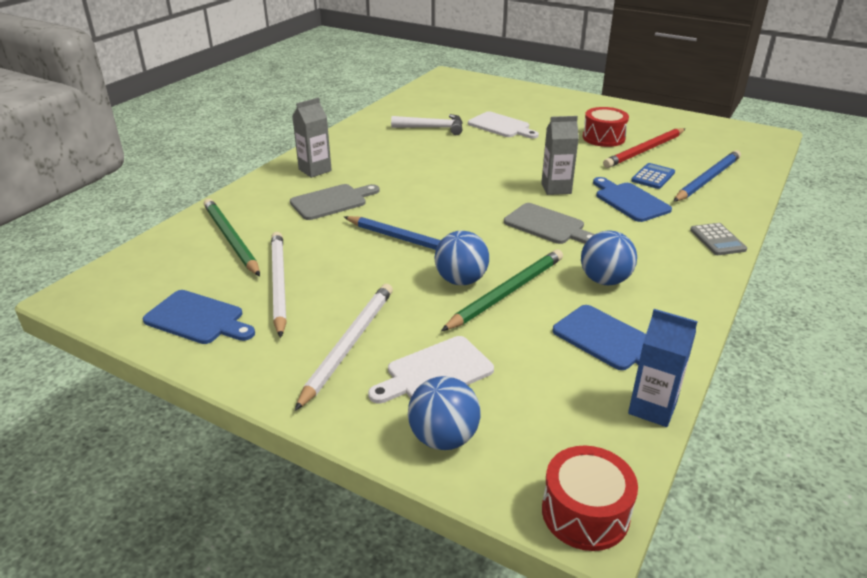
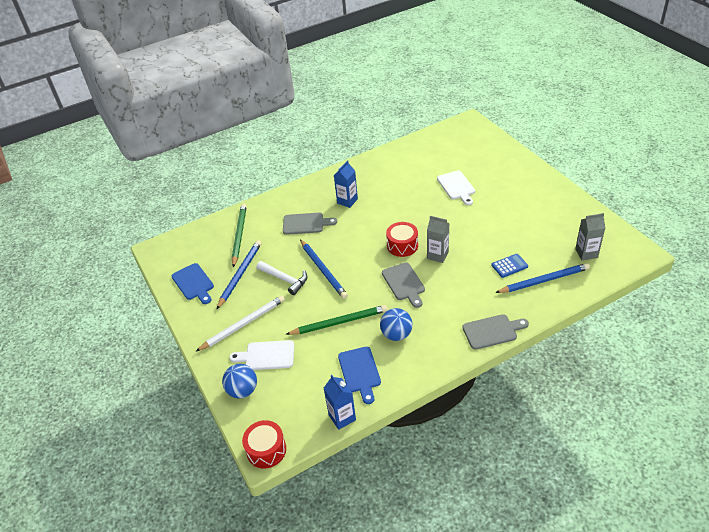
camera: 35 degrees right, 10 degrees up
(278, 284) = (240, 274): white pencil -> blue pencil
(315, 170) = (315, 194): grey carton -> grey carton (586, 253)
(371, 167) = (347, 201): none -> blue carton
(432, 128) = (411, 176): white hammer -> white hammer (284, 279)
(461, 280) = (324, 305): blue ball -> none
(603, 138) = (514, 219): red drum -> red drum (402, 245)
(629, 201) = (472, 281): blue cutting board -> none
(645, 150) = (530, 240): red pencil -> none
(717, 240) = (492, 331): grey calculator -> grey cutting board

